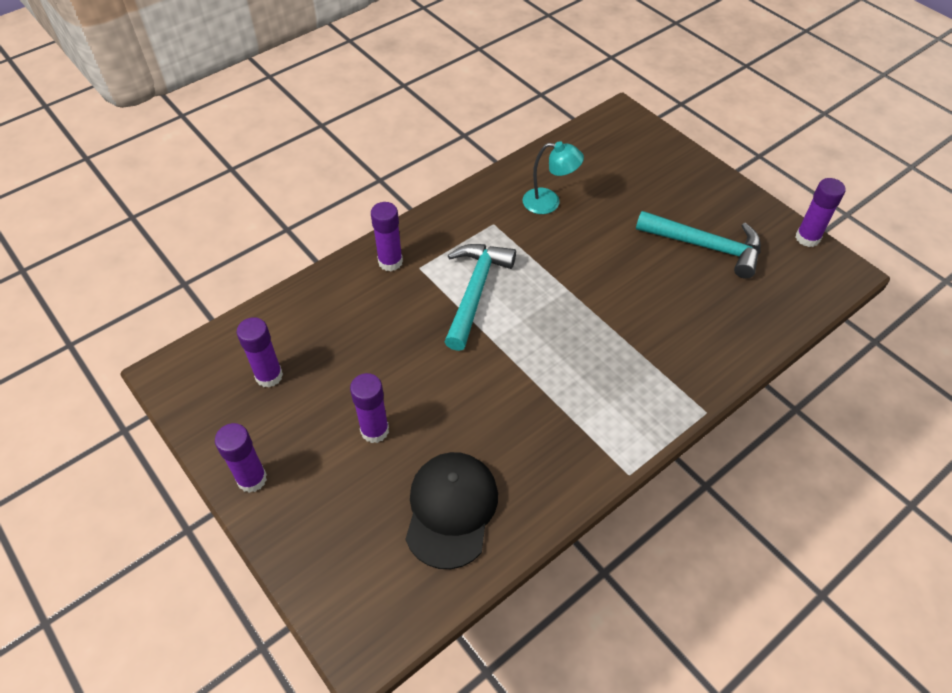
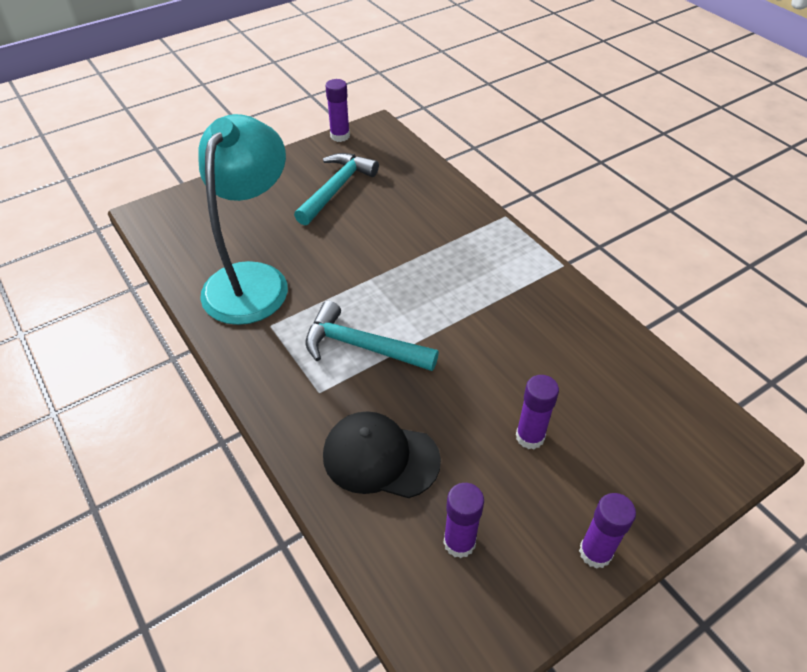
camera: 85 degrees left, 5 degrees down
(390, 262) = (305, 418): purple glue stick -> none
(451, 509) = (609, 380): black cap -> black cap (380, 457)
(549, 202) = (253, 279): turquoise lamp -> turquoise lamp, size x2.21

